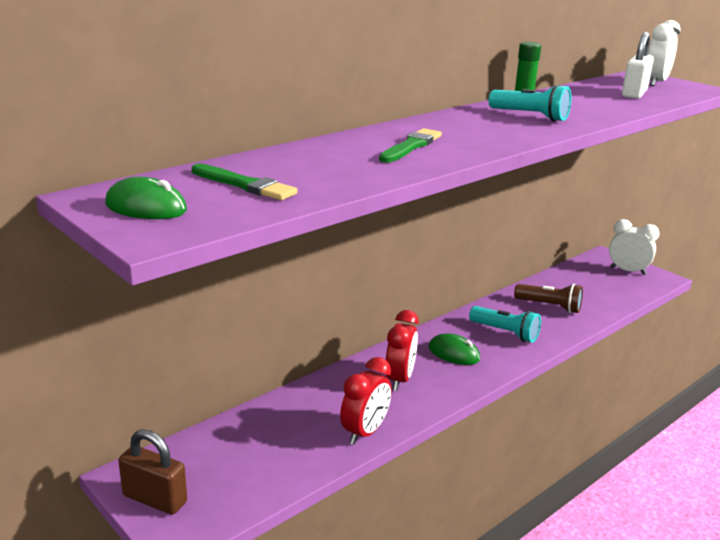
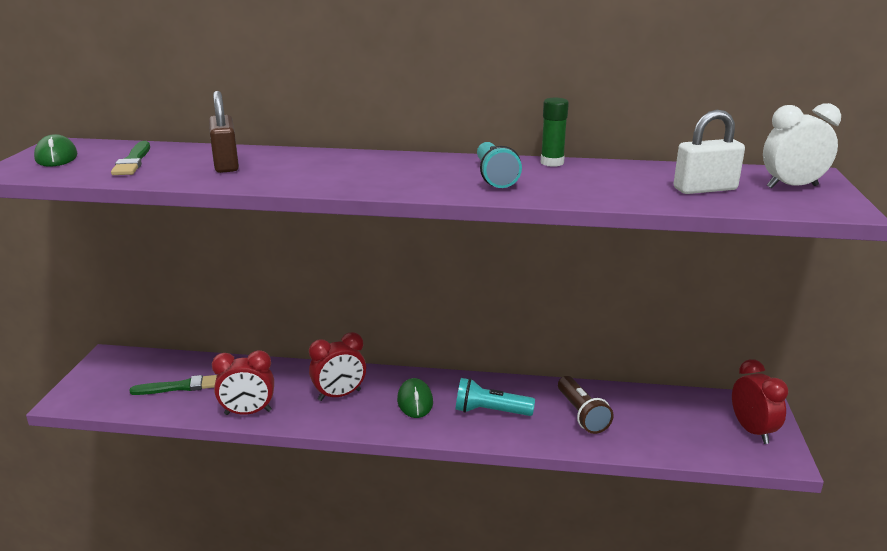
camera: 50 degrees right, 0 degrees up
(155, 499) = (95, 376): brown padlock -> brown padlock (226, 164)
(411, 146) = (307, 170): green brush -> green brush (180, 387)
(505, 333) = (490, 411): turquoise flashlight -> turquoise flashlight turned 105 degrees clockwise
(627, 271) = (752, 431): white clock -> red clock

